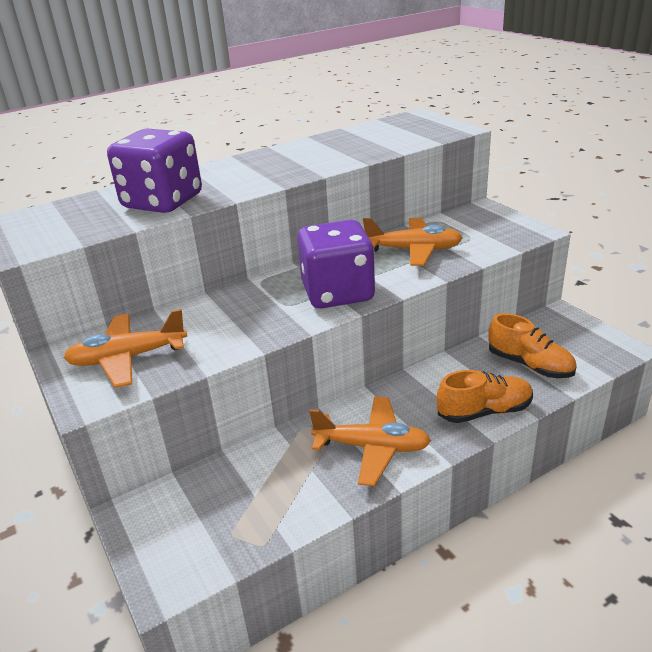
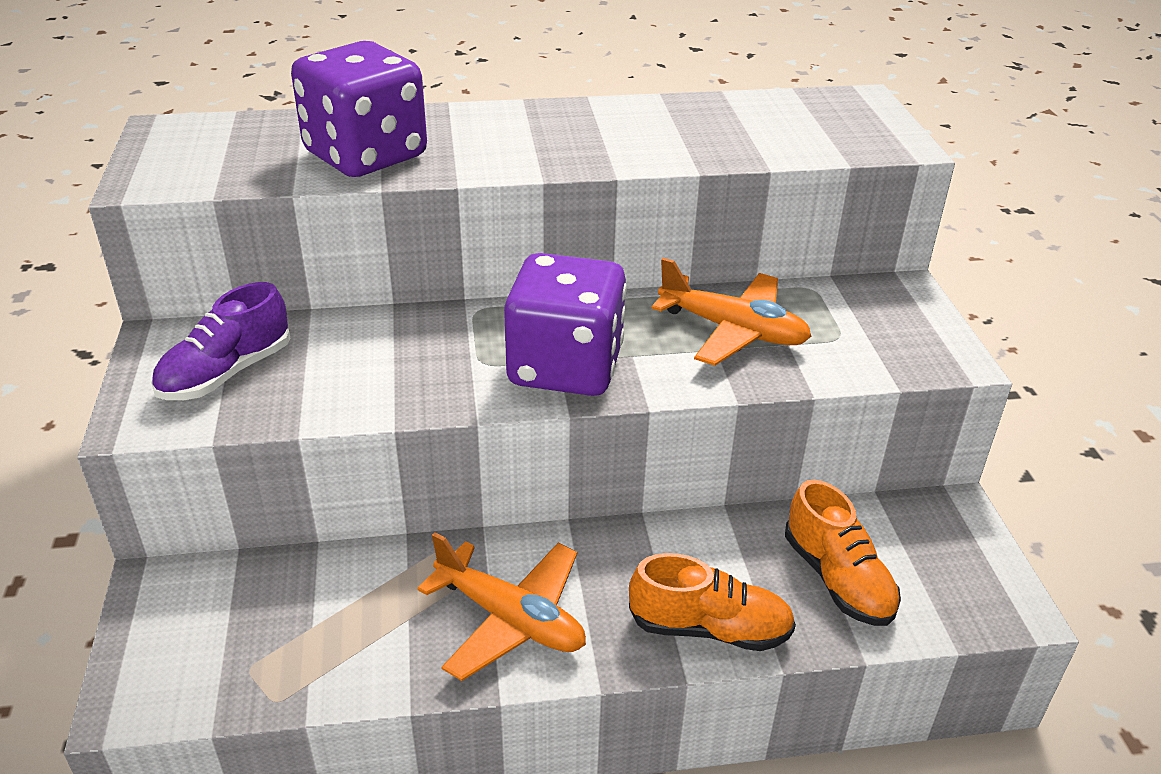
camera: 20 degrees right, 5 degrees up
(128, 358) = (226, 373): orange plane -> purple shoe

